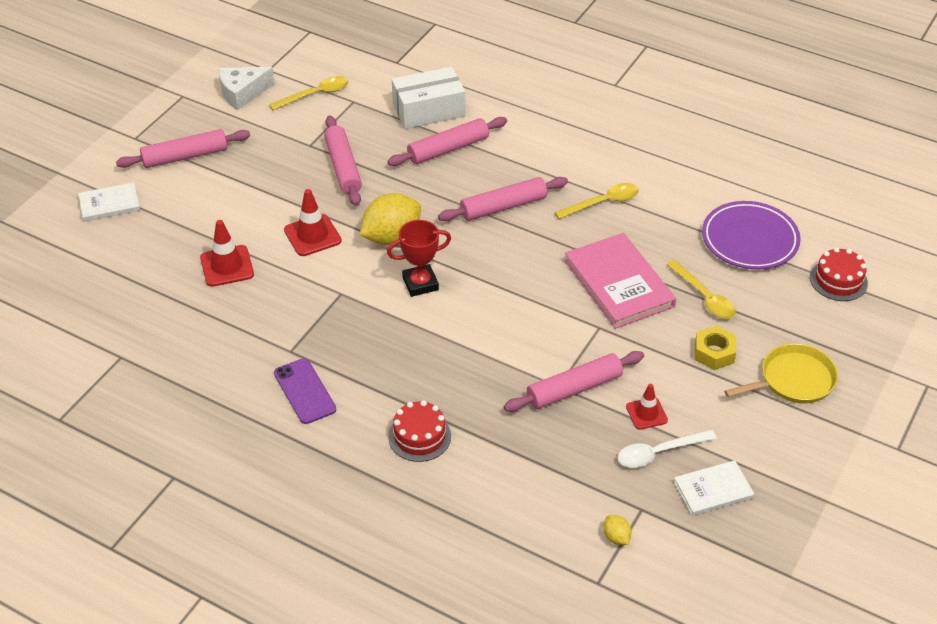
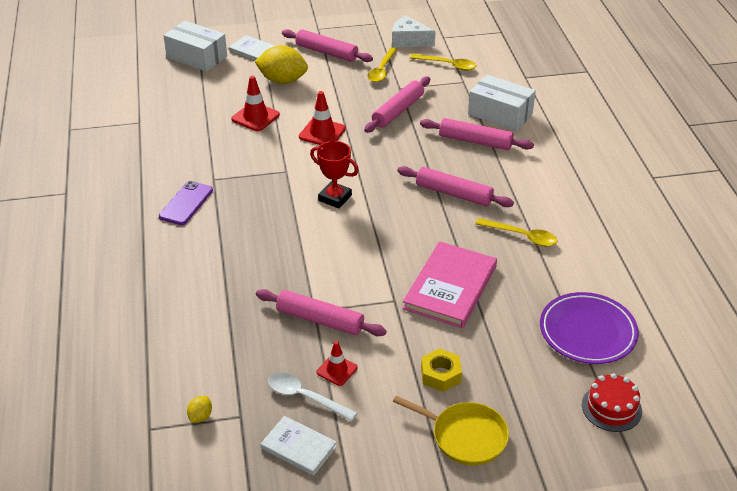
camera: 50 degrees right, 5 degrees down
(60, 251) = (197, 57): none -> white box
(391, 237) = (361, 163): yellow lemon -> yellow lemon (282, 81)
(419, 436) = (198, 271): red cake -> none
(704, 297) = (493, 339): yellow spoon -> yellow spoon (382, 70)

